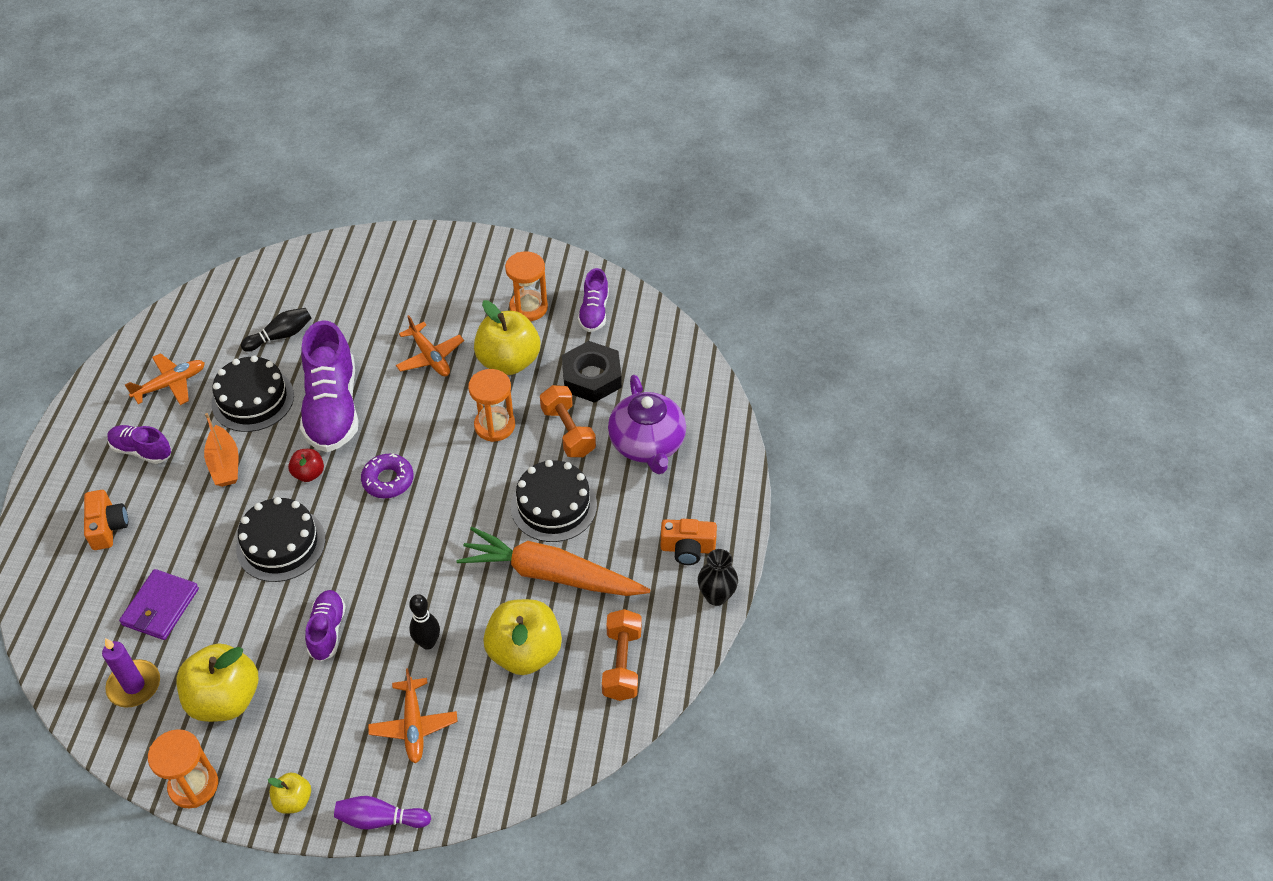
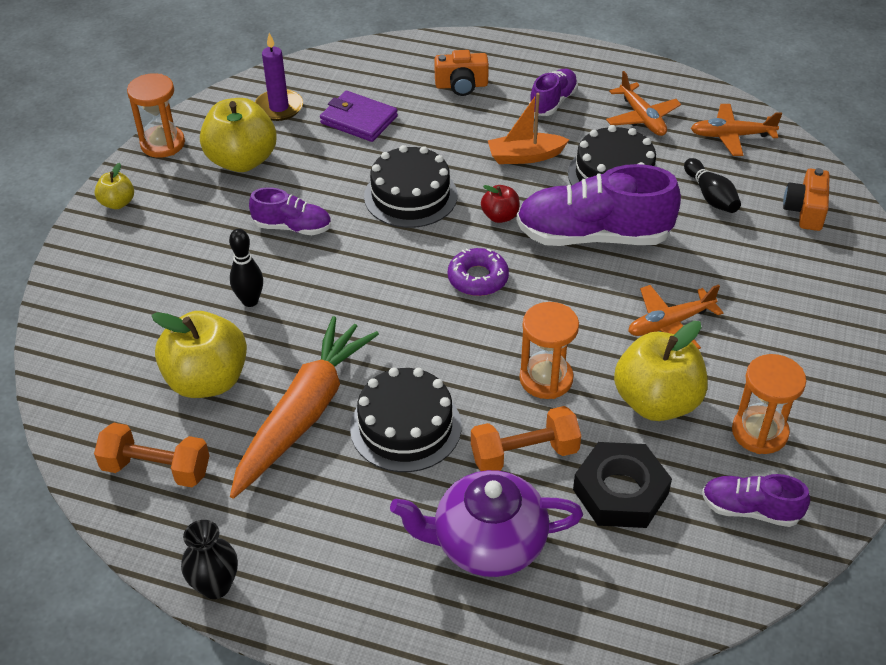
camera: 100 degrees right, 5 degrees down
(380, 819) = (69, 258): purple bowling pin -> none
(413, 725) = (157, 286): orange plane -> orange plane (731, 136)
(687, 549) = (299, 564): orange camera -> orange camera (805, 211)

